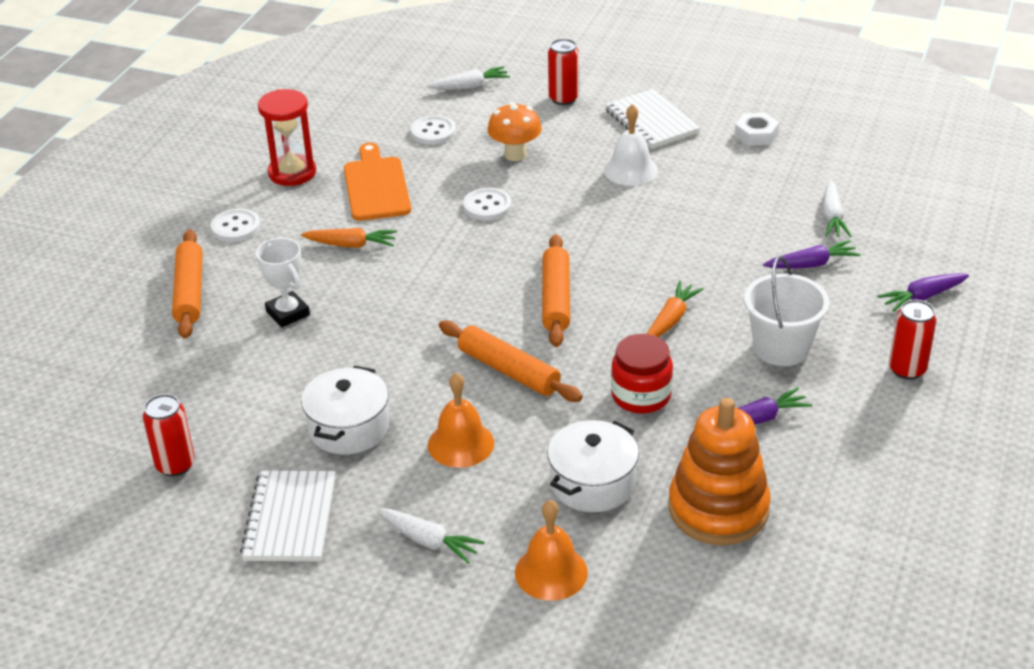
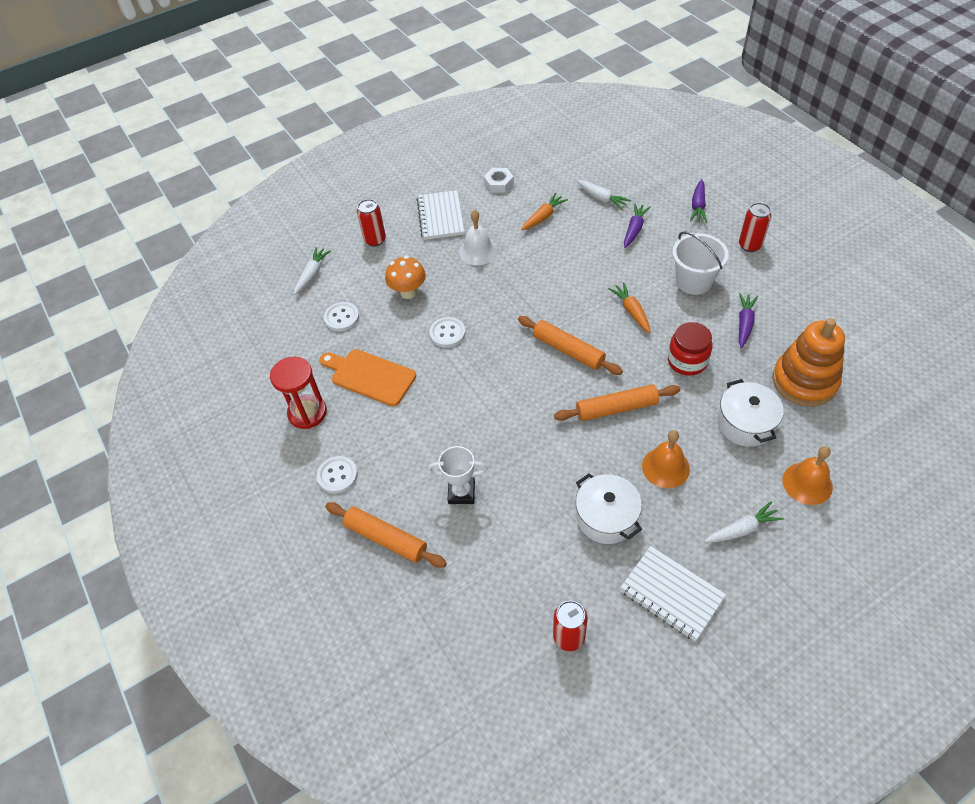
camera: 50 degrees left, 15 degrees up
(351, 245) = (420, 421): orange carrot -> orange carrot (543, 217)
(651, 122) = (440, 217): white notebook -> white notebook turned 75 degrees clockwise

